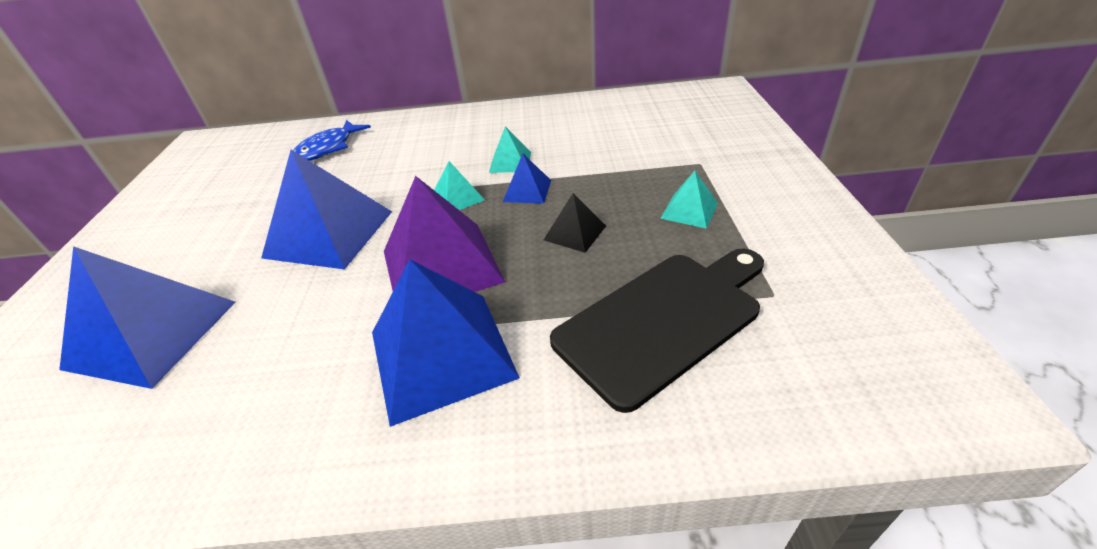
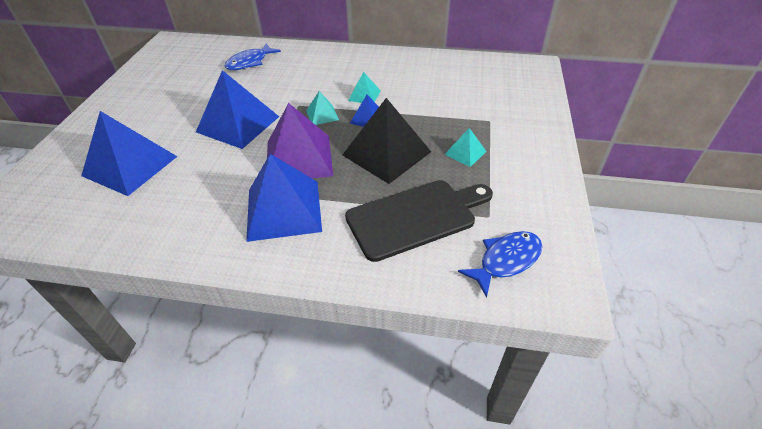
camera: 10 degrees right, 5 degrees up
(574, 232) = (386, 153): black pyramid -> black pyramid, size x2.09
(841, 360) = (506, 260): none -> blue fish

